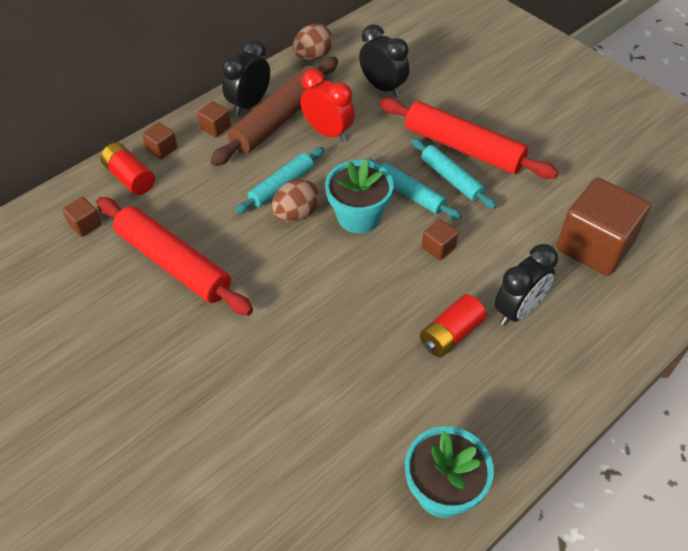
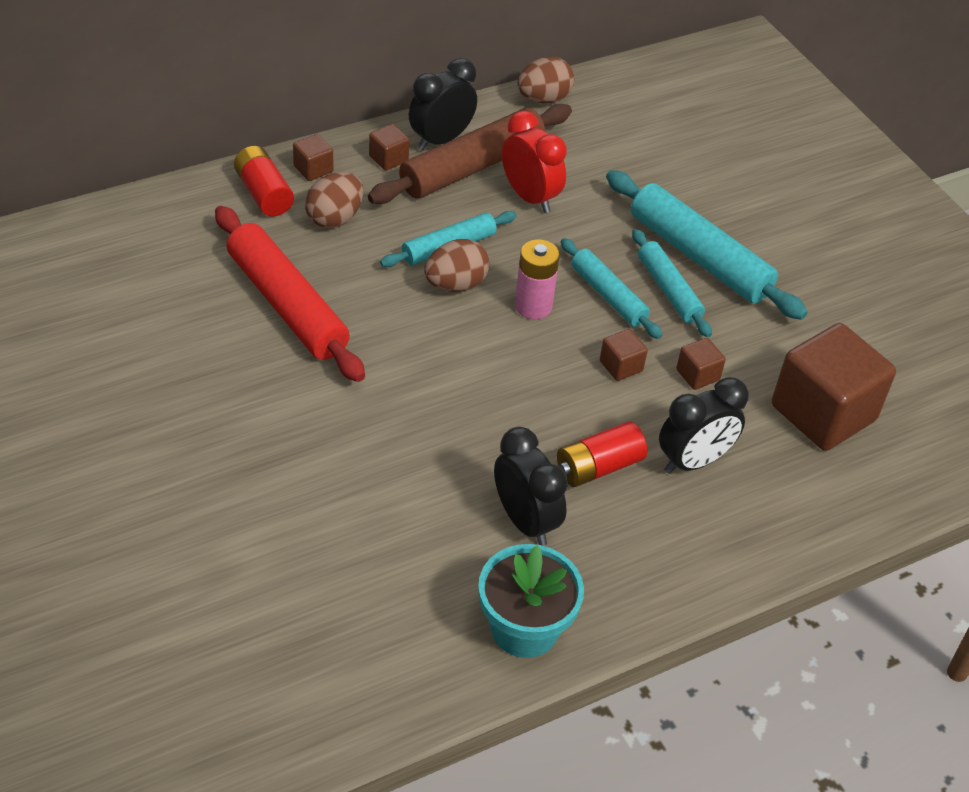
camera: 10 degrees right, 5 degrees down
(85, 225) = (194, 235): brown cube -> brown cube (697, 375)
(189, 184) = (335, 218): none -> brown egg
(358, 216) = (533, 306): turquoise flower pot -> pink battery
(383, 87) = (621, 159): black clock -> black clock (525, 521)
(463, 148) = (699, 257): red rolling pin -> turquoise rolling pin

